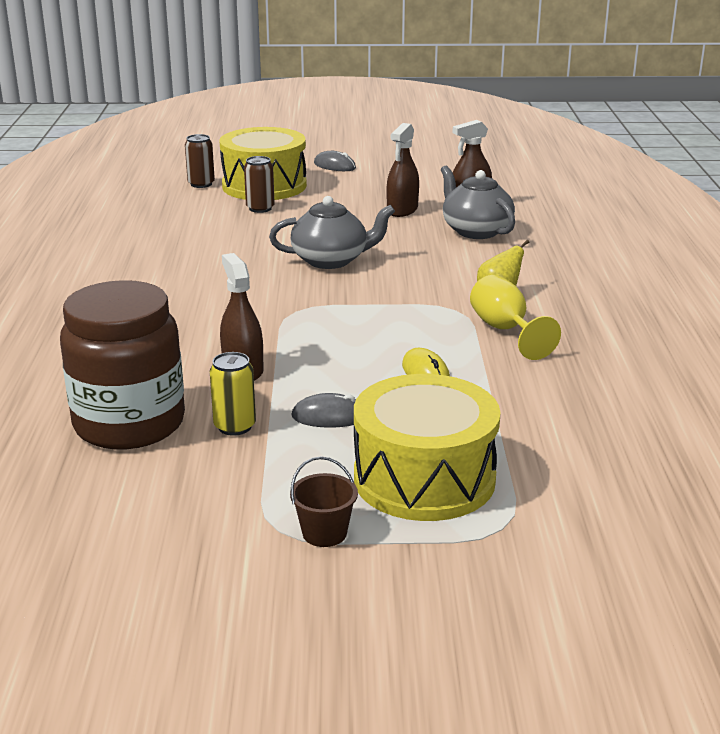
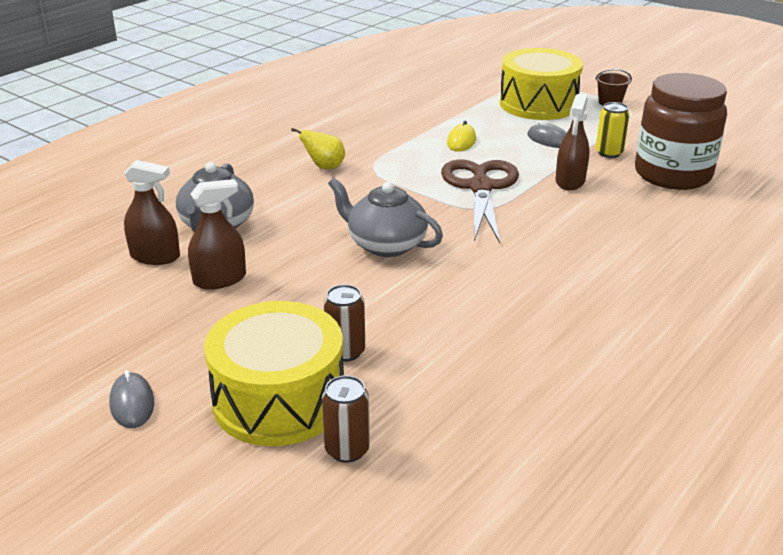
camera: 140 degrees left, 5 degrees up
(325, 329) = (480, 187): none -> brown scissors
(505, 330) = (370, 146): yellow goblet -> none

